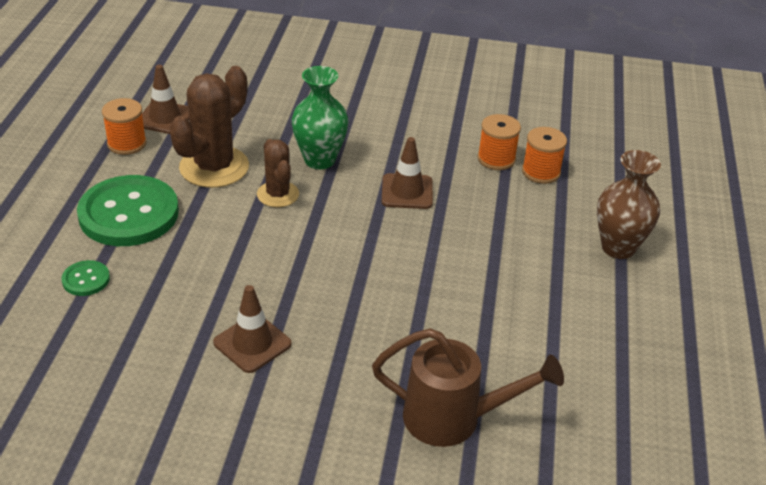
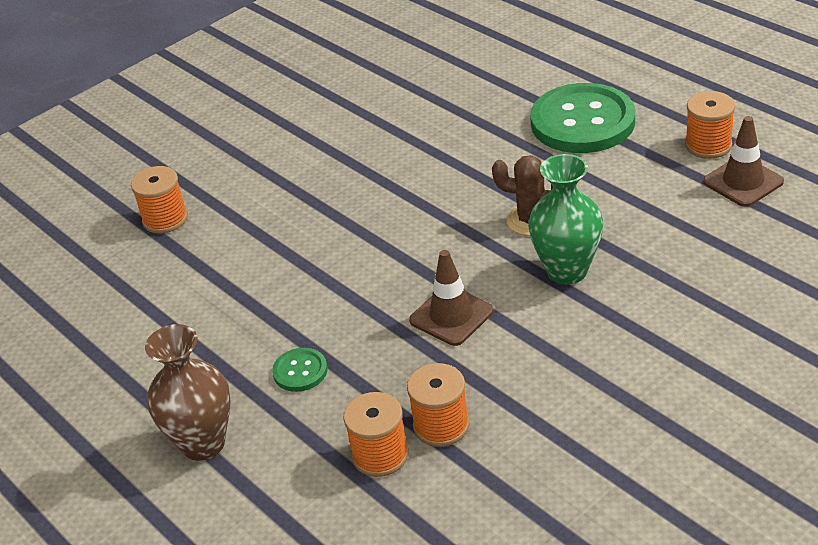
camera: 135 degrees right, 0 degrees up
(86, 279) = (510, 83): green button -> green button (300, 371)
(214, 167) = (616, 191): brown cactus -> none
(252, 343) = (350, 145): brown traffic cone -> none
(453, 418) = (165, 219): brown watering can -> orange spool

